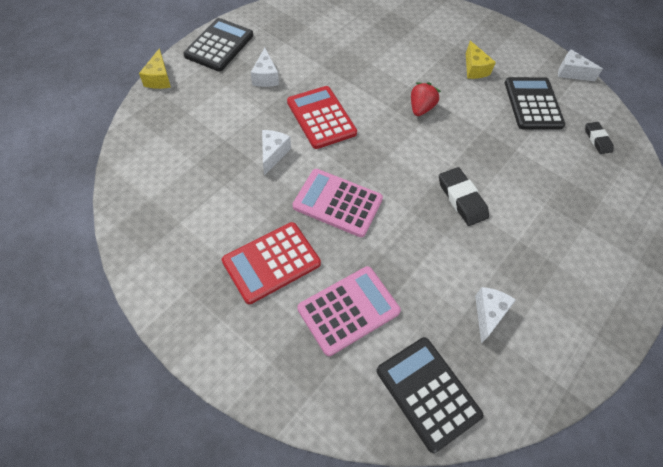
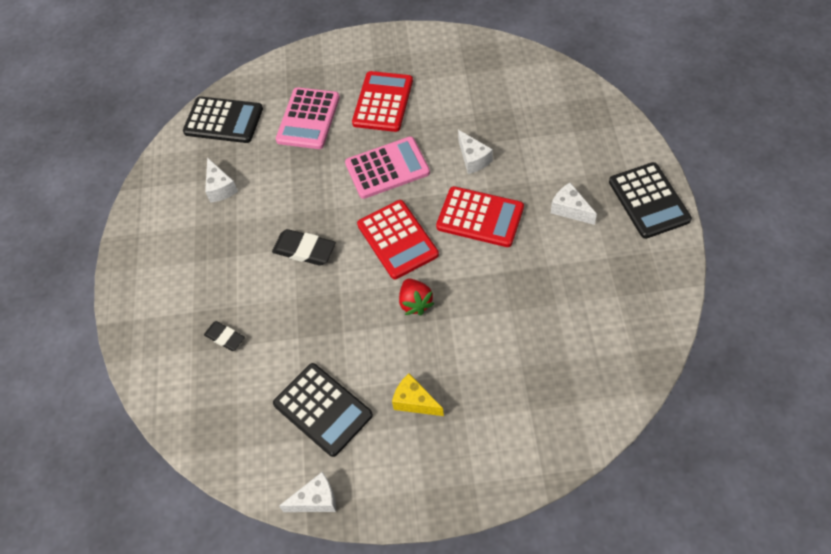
camera: 145 degrees right, 0 degrees up
(159, 78) = (636, 133): yellow cheese -> none
(389, 150) = (397, 240): none -> red calculator
(597, 139) = (233, 421): black eraser -> black eraser (225, 337)

